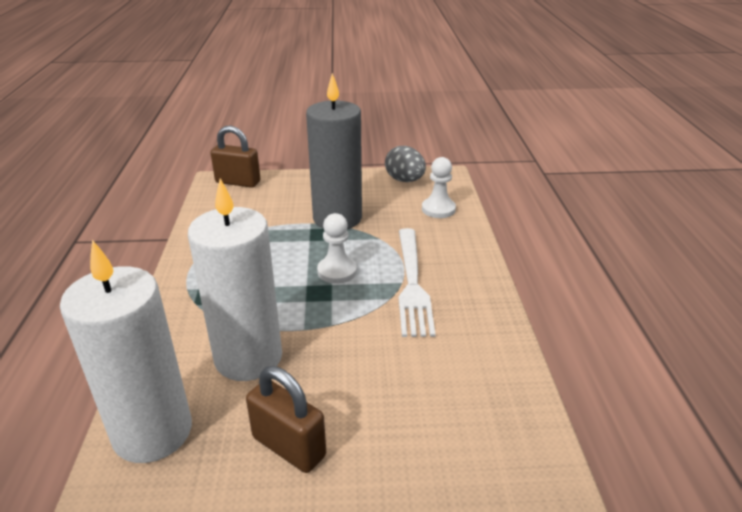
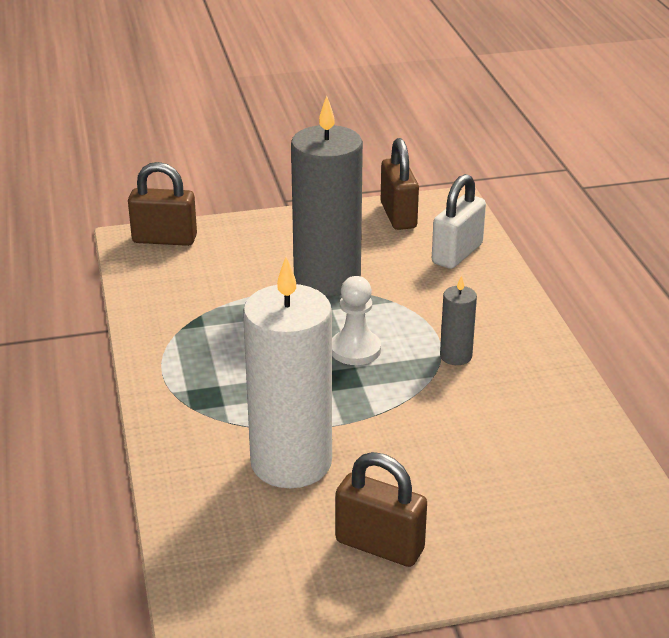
camera: 10 degrees left, 0 degrees up
(153, 432) = (220, 551): white candle -> none
(405, 180) = (398, 215): grey egg -> brown padlock
(412, 284) = (456, 356): white fork -> grey candle
(438, 209) = (457, 254): white pawn -> white padlock

